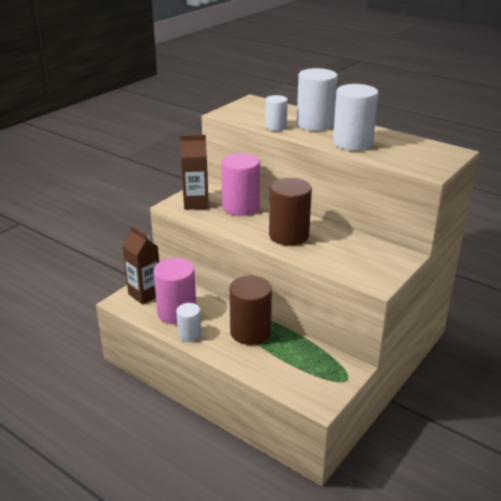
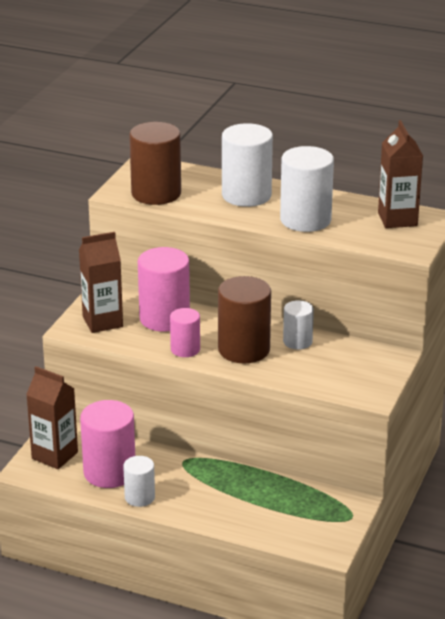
camera: 15 degrees left, 0 degrees up
(245, 229) = (185, 349): none -> pink cylinder
(250, 332) = (215, 481): brown cylinder -> brown cylinder (156, 193)
(276, 127) = (198, 206): white cylinder -> white cylinder (297, 341)
(426, 150) = (397, 219): none -> brown carton

